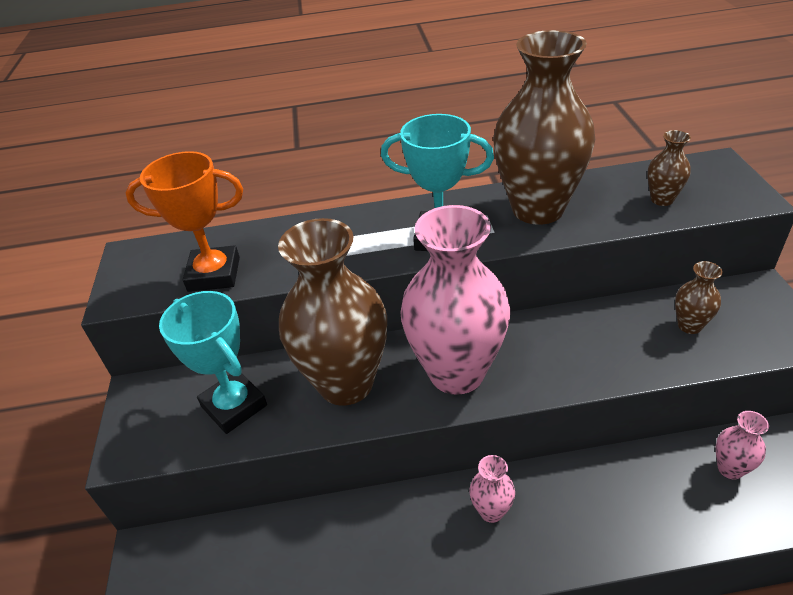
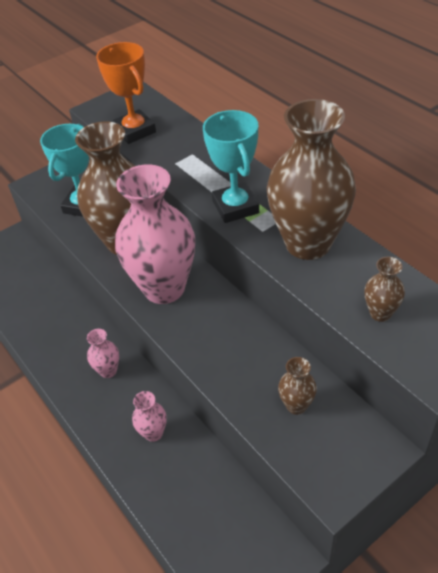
camera: 60 degrees right, 5 degrees up
(730, 469) = (216, 501): pink vase -> pink vase (153, 433)

